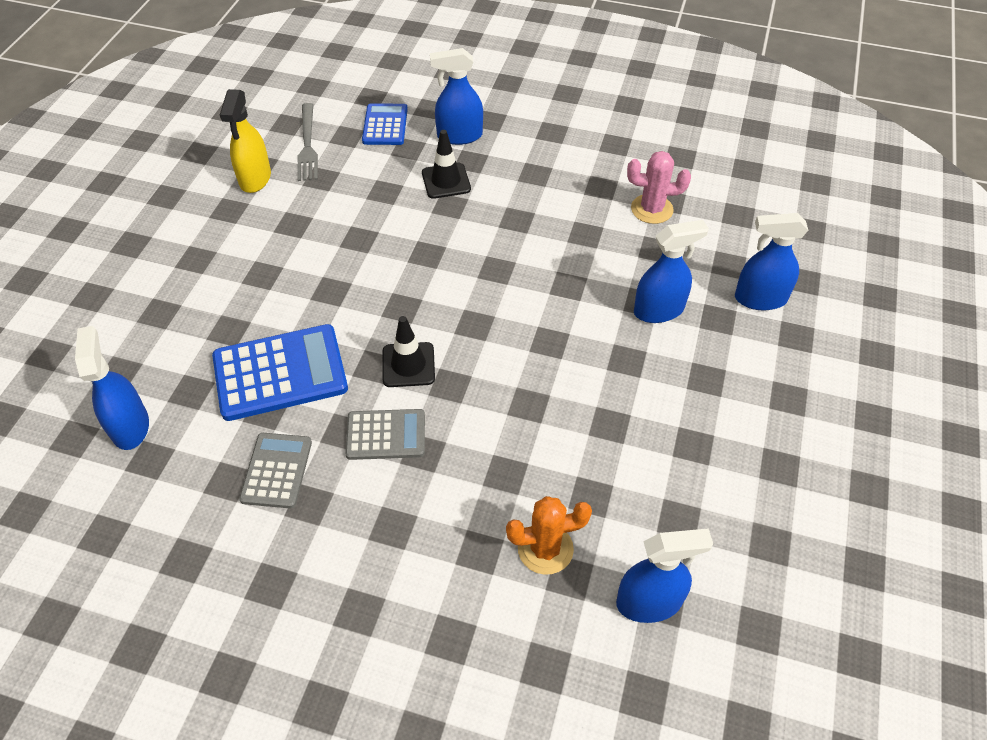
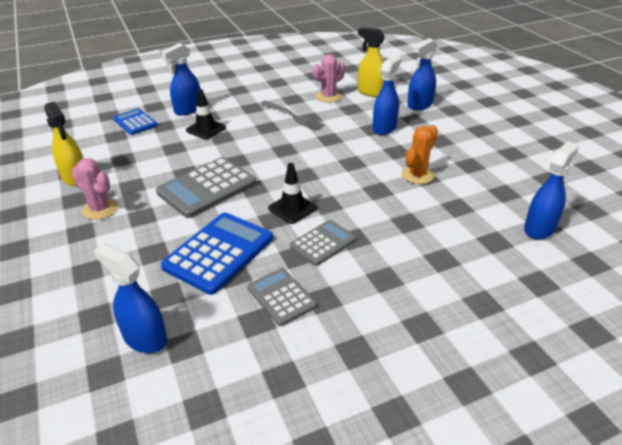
camera: 40 degrees left, 15 degrees down
(237, 239) = (100, 209): none -> pink cactus
(307, 145) = (93, 149): grey fork -> grey fork (293, 116)
(357, 275) = (207, 188): none -> grey calculator
(545, 549) = (469, 238): orange cactus -> orange cactus (417, 175)
(719, 233) = (370, 92): none -> yellow spray bottle

